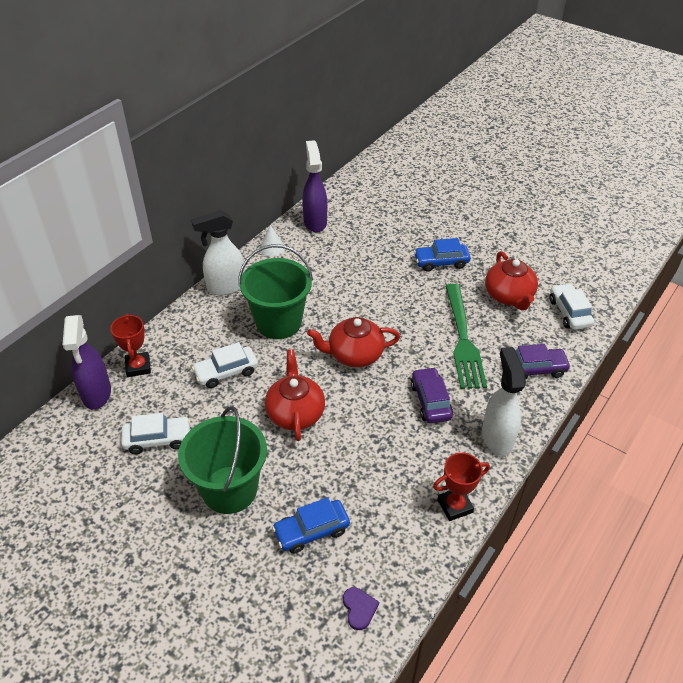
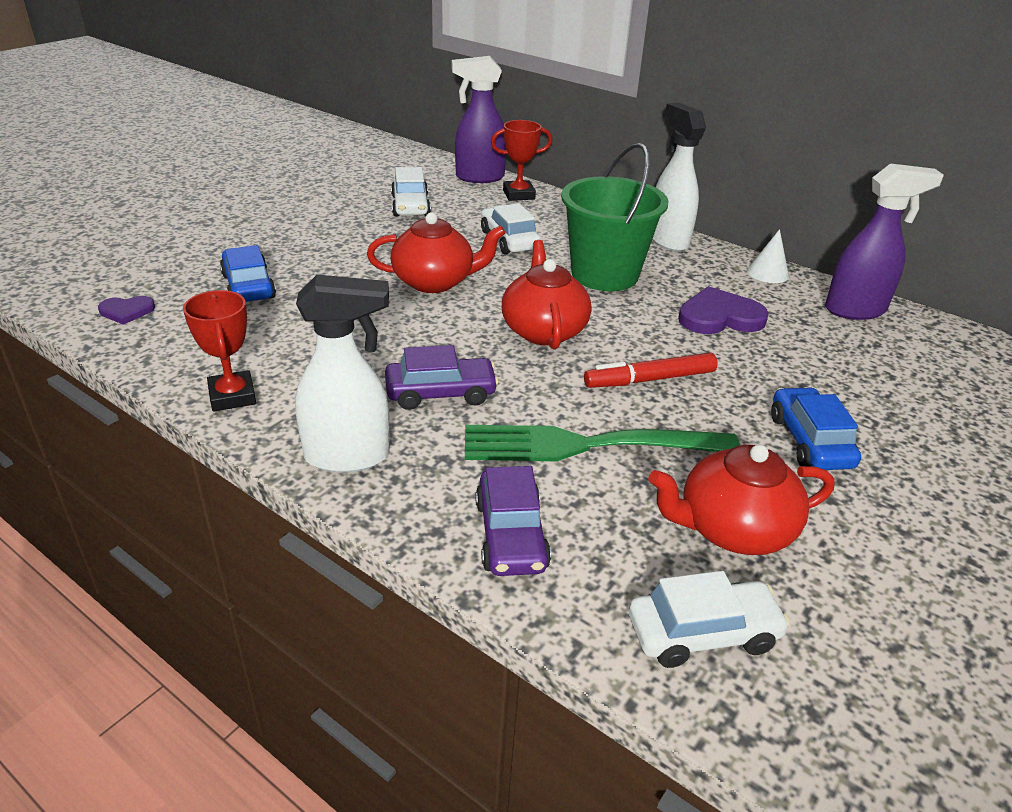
camera: 90 degrees right, 10 degrees down
(229, 489) = (328, 241): green bucket -> none
(328, 276) = (719, 317): none -> purple heart
(400, 312) = (650, 379): none -> red marker

